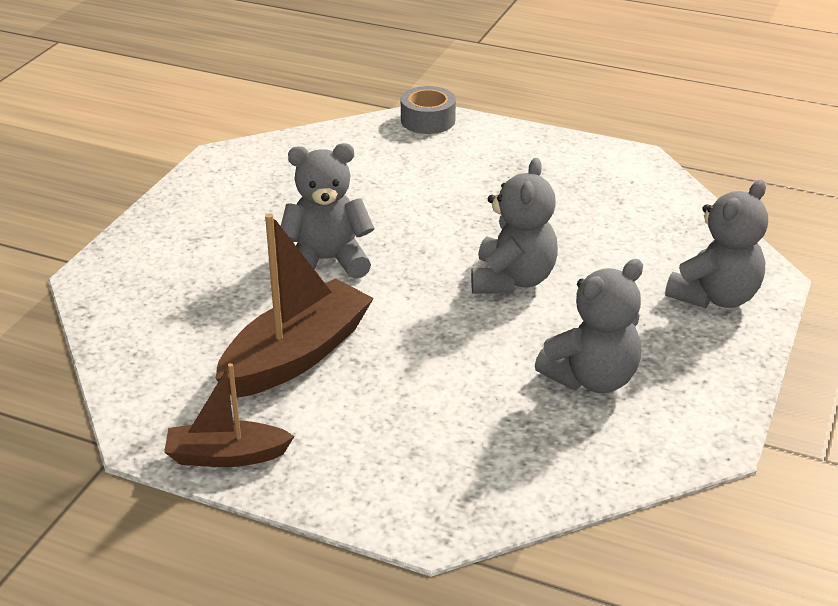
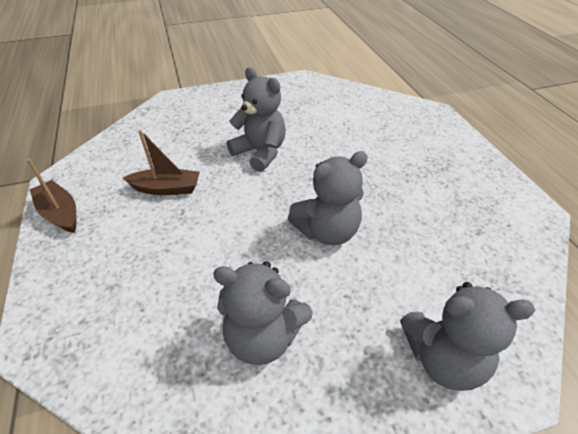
camera: 50 degrees right, 10 degrees up
(296, 356) = (166, 188): brown boat -> brown boat, size x0.60
(428, 120) = (430, 113): grey tape -> none

